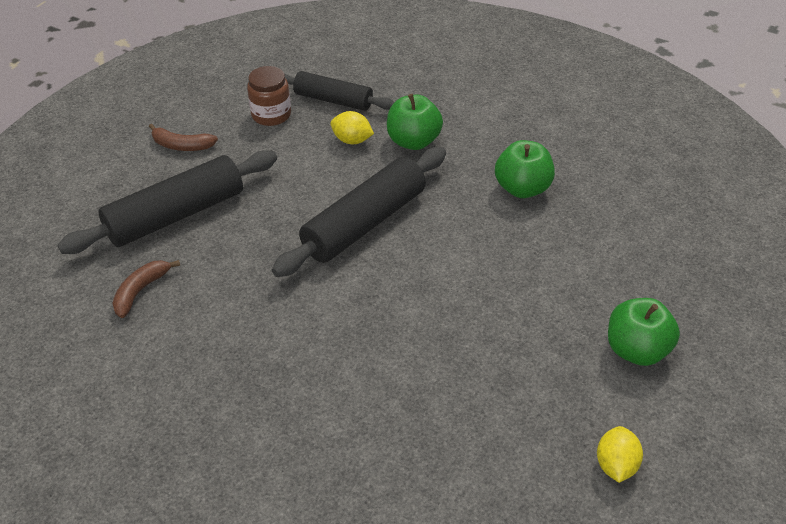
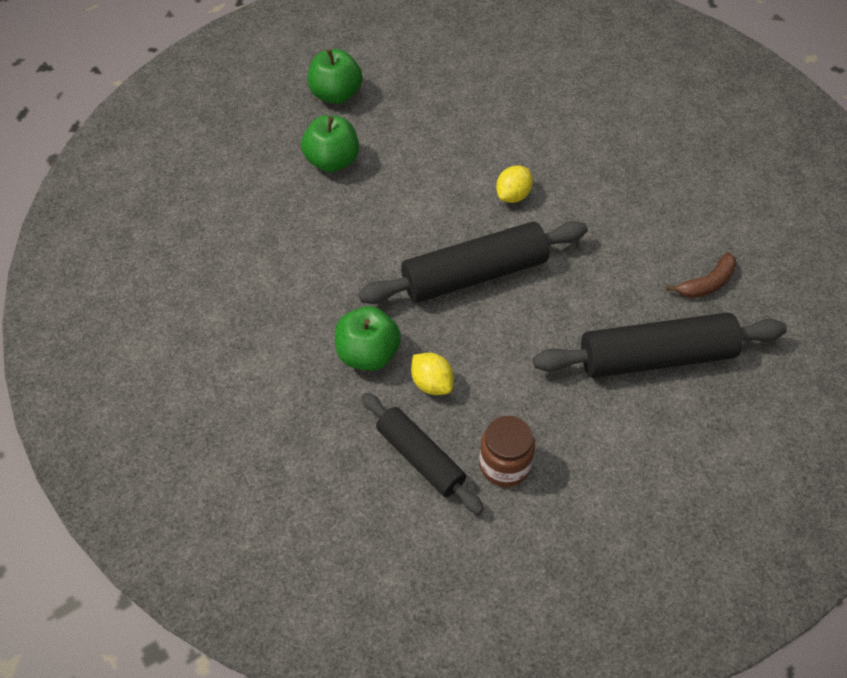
camera: 155 degrees left, 10 degrees up
(182, 145) = (627, 457): brown banana -> none
(522, 188) = (305, 254): green apple -> green apple (332, 161)
(616, 465) = (411, 41): yellow lemon -> yellow lemon (513, 195)

